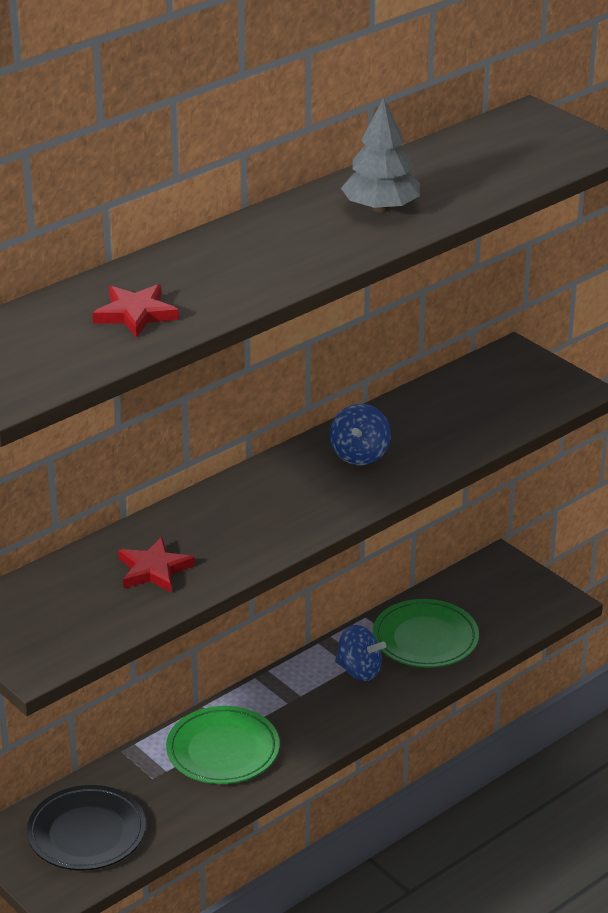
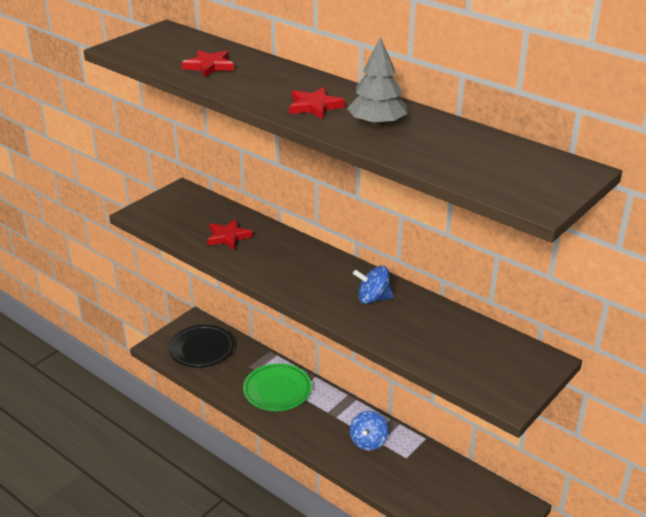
camera: 80 degrees right, 0 degrees up
(314, 244) = (314, 106): none -> red star
(425, 639) = (412, 472): green plate -> none

